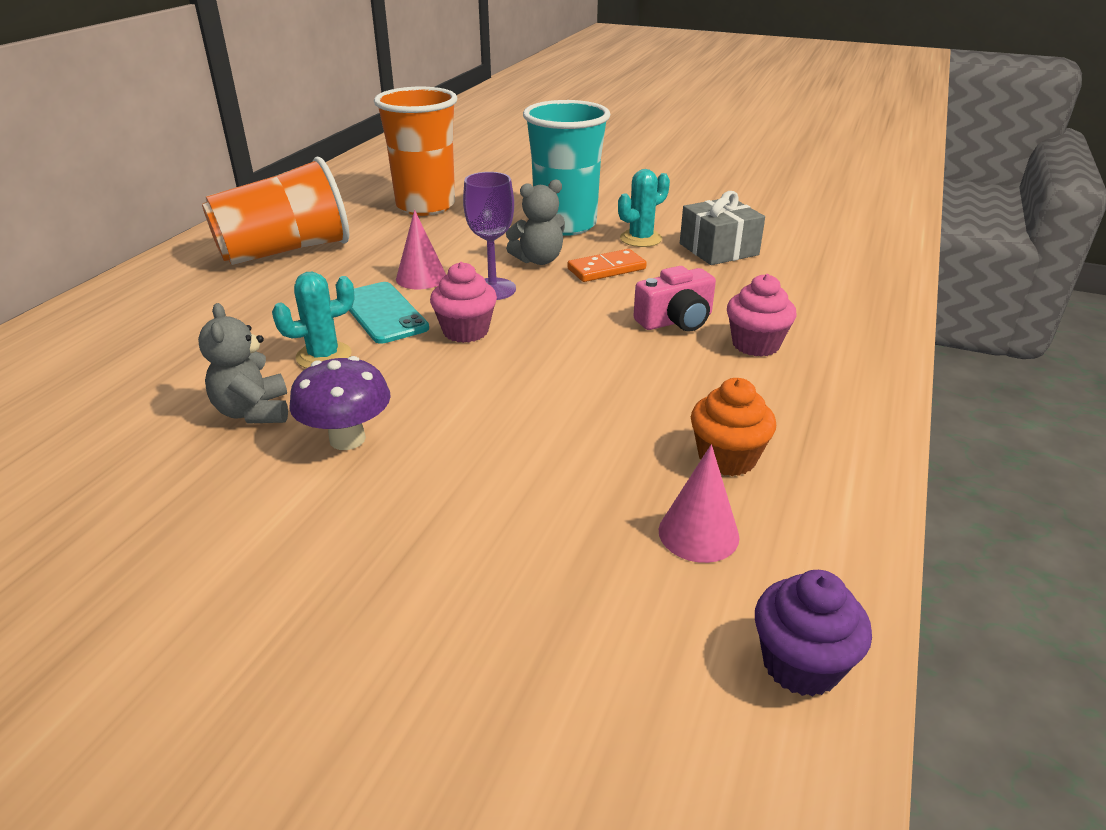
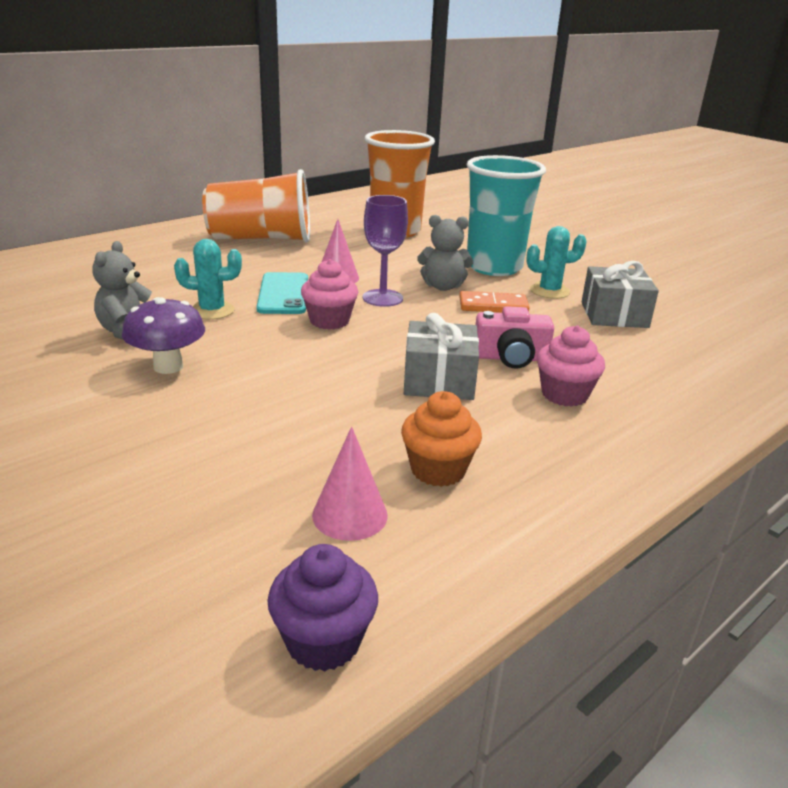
camera: 25 degrees right, 5 degrees down
(637, 365) = (439, 380): none -> grey gift

